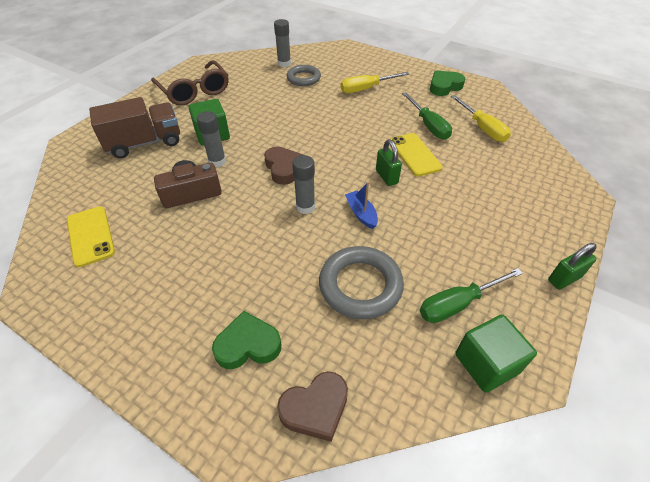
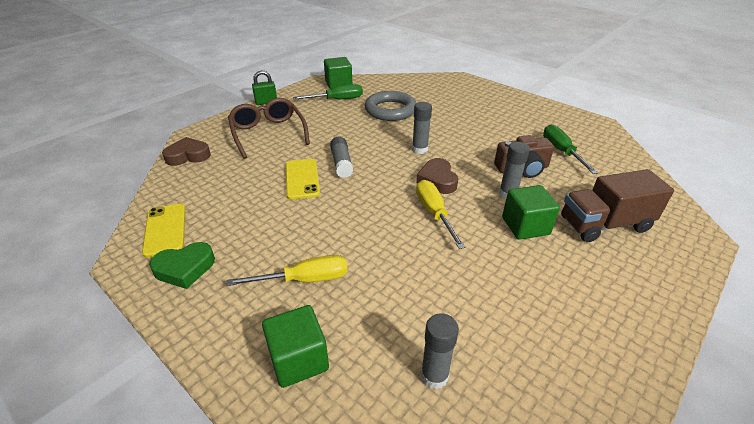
camera: 170 degrees left, 10 degrees down
(90, 236) = (589, 148): yellow phone -> yellow phone (165, 230)
(194, 91) = (588, 312): brown glasses -> brown glasses (268, 133)
(248, 345) = (457, 97): green heart -> none
(303, 78) = (400, 320): grey ring -> none
(315, 408) = (424, 81): brown heart -> brown heart (188, 156)
(350, 62) = (298, 359): none -> green cube
(361, 213) = (375, 141): blue boat -> none
(386, 177) = (341, 163): green padlock -> grey glue stick
(428, 126) = (262, 208): green screwdriver -> green screwdriver (561, 151)
(482, 128) = (205, 198): yellow screwdriver -> yellow screwdriver (434, 213)

